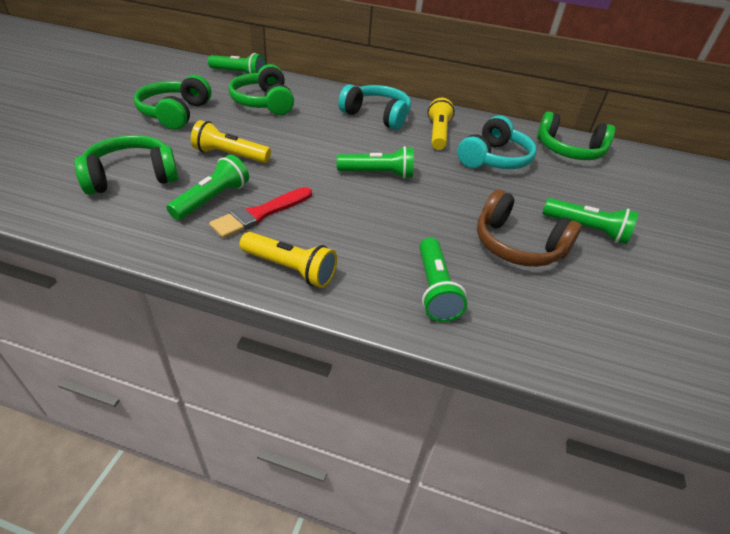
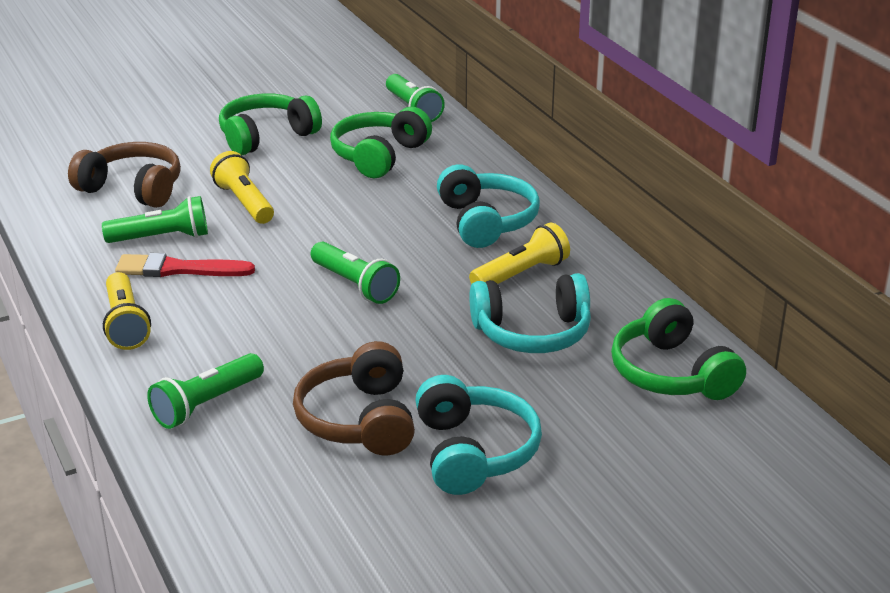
camera: 50 degrees right, 10 degrees down
(132, 177) = (133, 189): green headphones -> brown headphones
(586, 229) = (473, 452): green flashlight -> turquoise headphones

